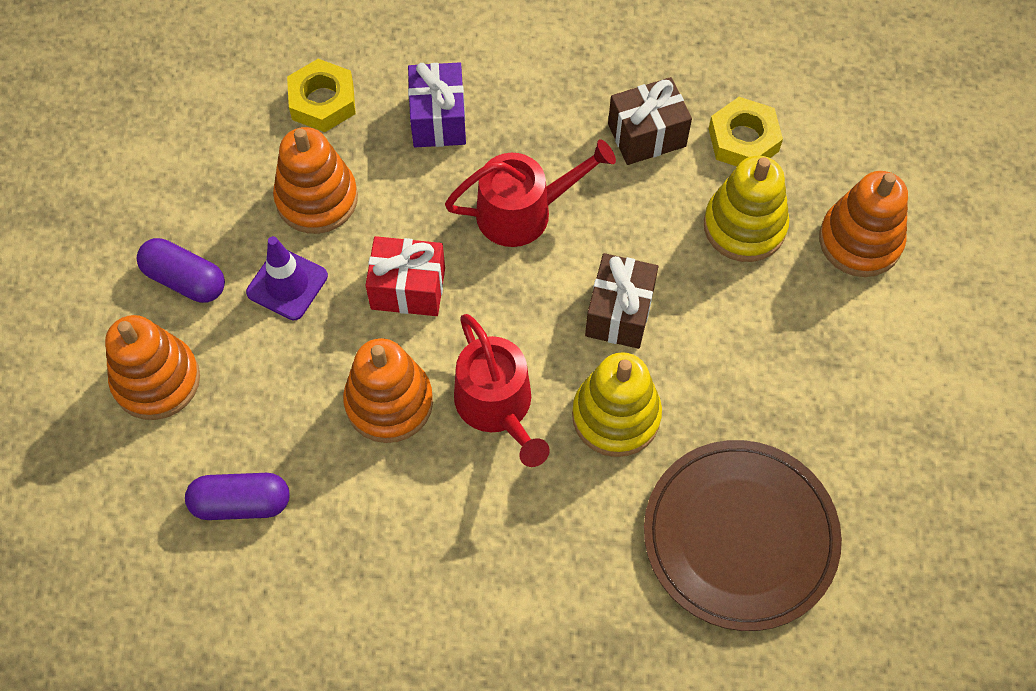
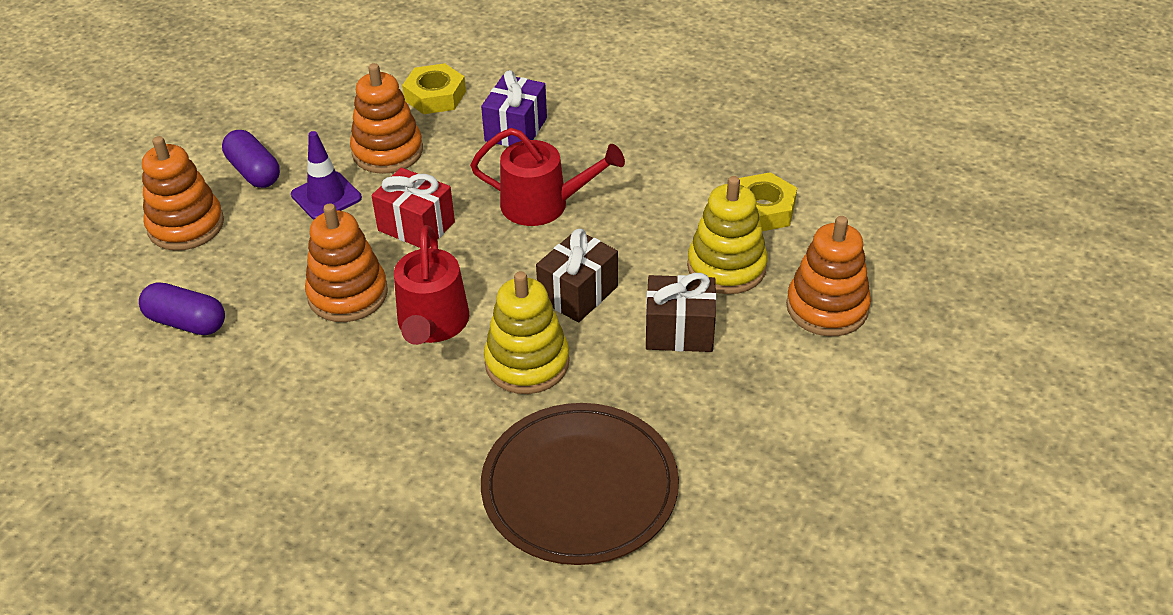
camera: 25 degrees right, 20 degrees down
(647, 135) = (680, 184): brown gift -> brown gift (679, 331)

